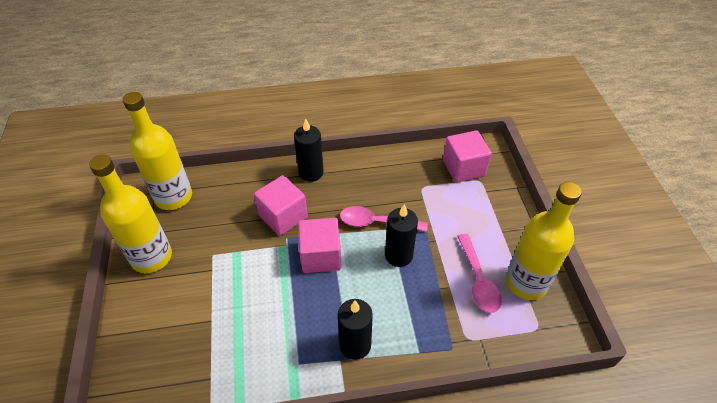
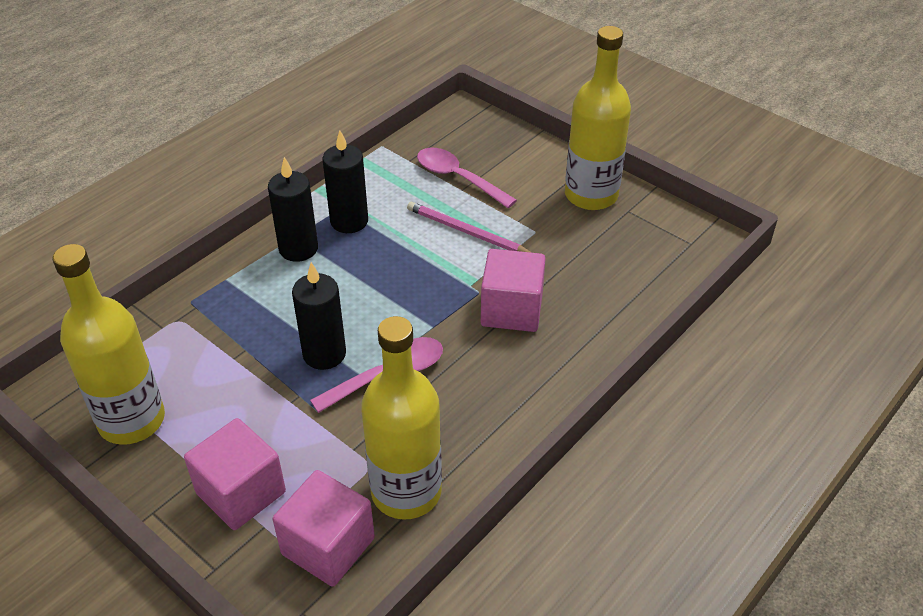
camera: 140 degrees right, 5 degrees down
(173, 197) = (662, 252): yellow bottle -> yellow bottle (406, 492)
(247, 282) = (467, 232): none -> pink pencil
(311, 173) = (546, 383): black candle -> black candle (349, 221)
(321, 256) = (417, 298): pink cube -> pink cube (241, 492)
(478, 280) = (200, 386): pink spoon -> pink spoon (458, 178)

